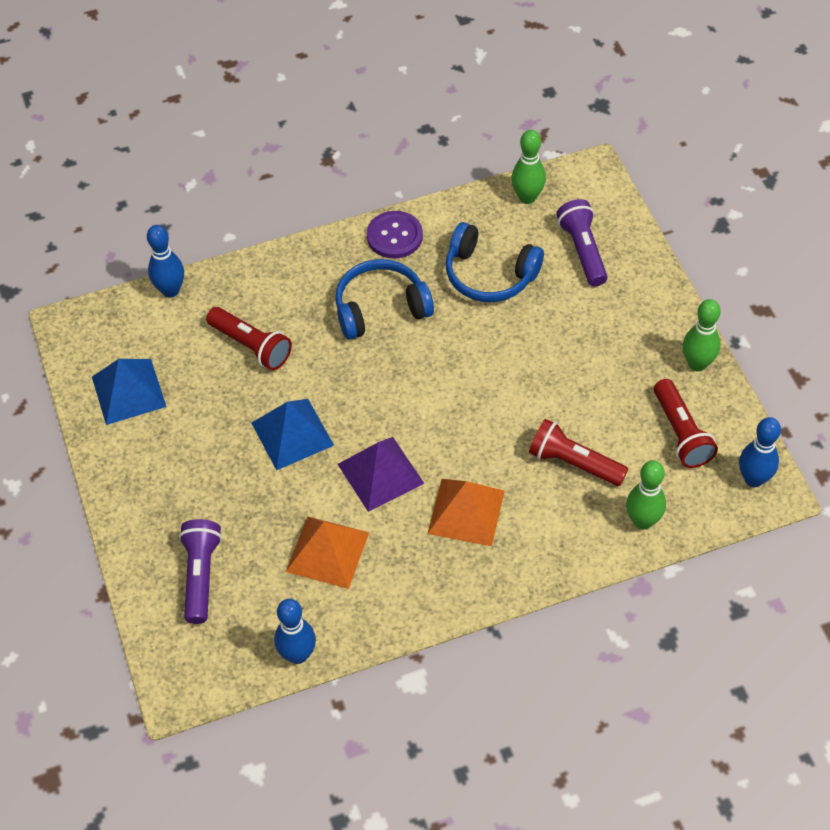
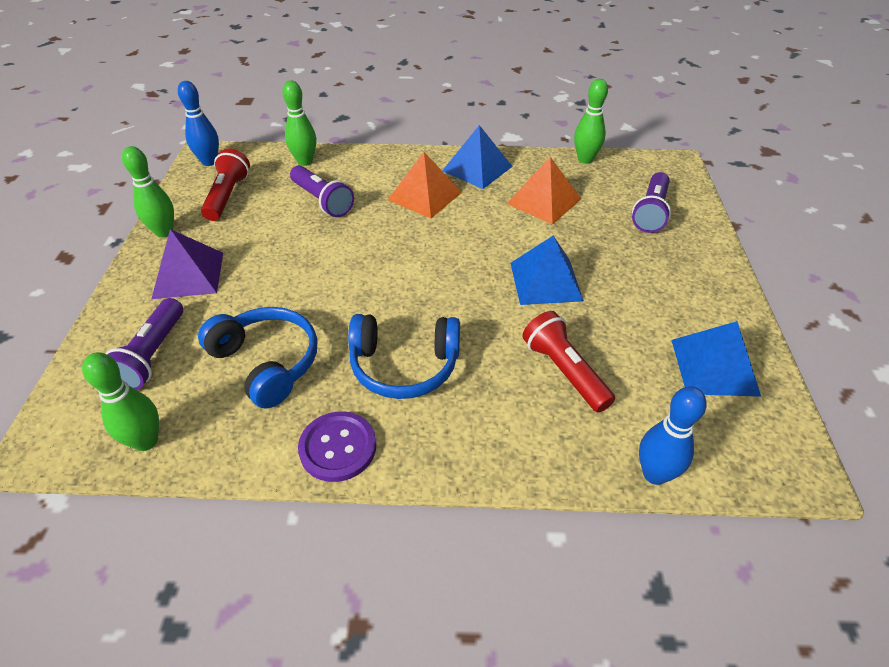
camera: 160 degrees left, 10 degrees down
(297, 654) = (585, 159): blue bowling pin -> green bowling pin
(380, 473) = (479, 234): purple pyramid -> purple pyramid (188, 275)
(428, 584) = (477, 168): none -> blue pyramid
(573, 463) = (322, 201): red flashlight -> purple flashlight

